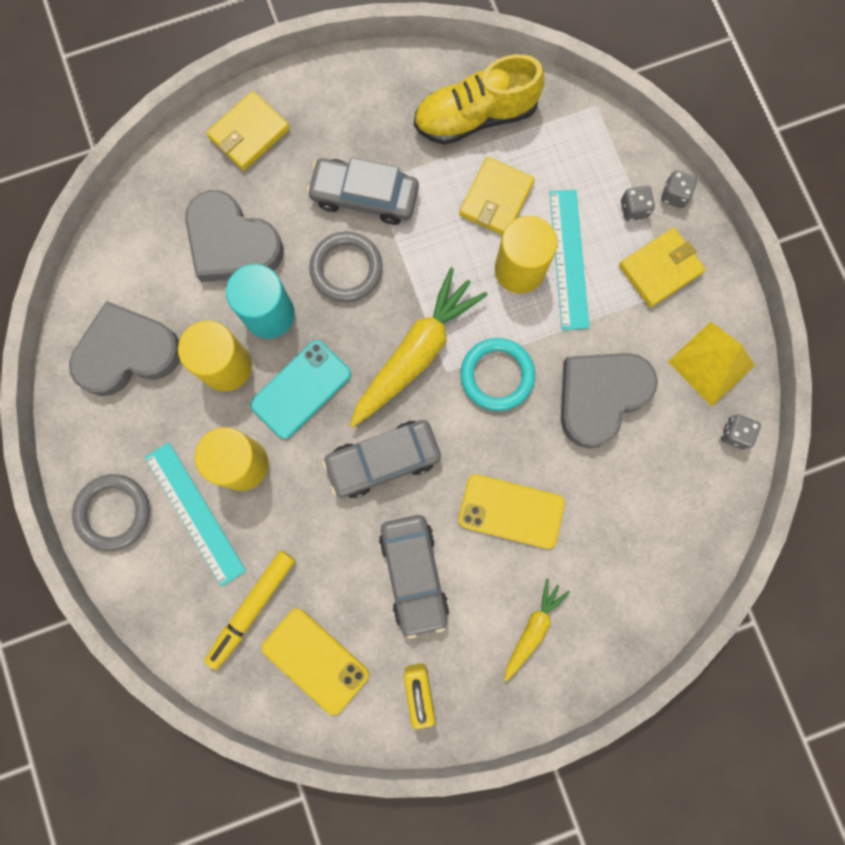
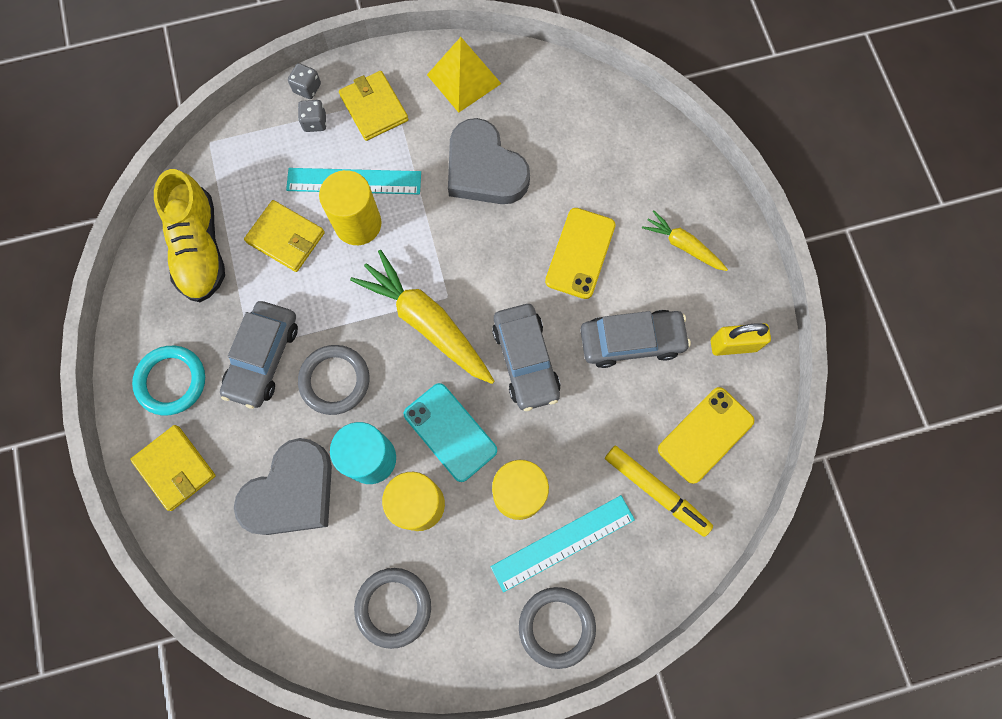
camera: 85 degrees left, 5 degrees down
(127, 353) = (393, 607): grey heart -> grey ring
(497, 375) = (455, 253): turquoise ring -> turquoise ring (171, 381)
(734, 434) = (526, 69): grey dice -> none

